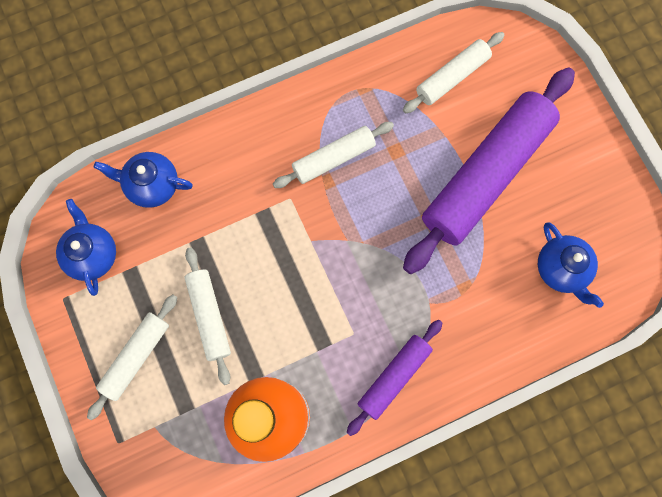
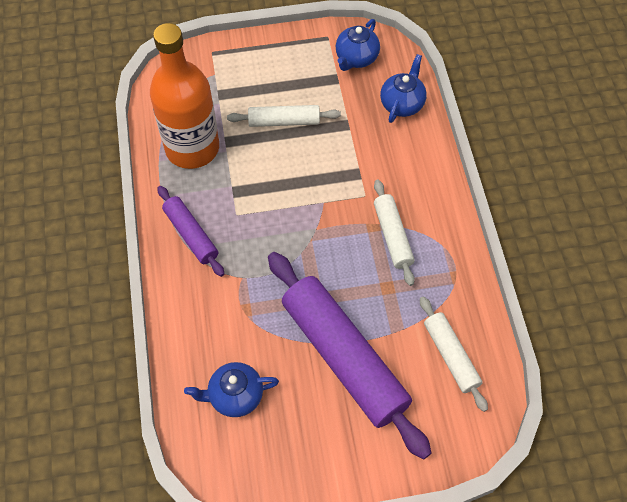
camera: 105 degrees right, 15 degrees down
(92, 254) = (356, 58): blue teapot -> blue teapot turned 120 degrees clockwise
(136, 357) = (269, 72): white rolling pin -> none

